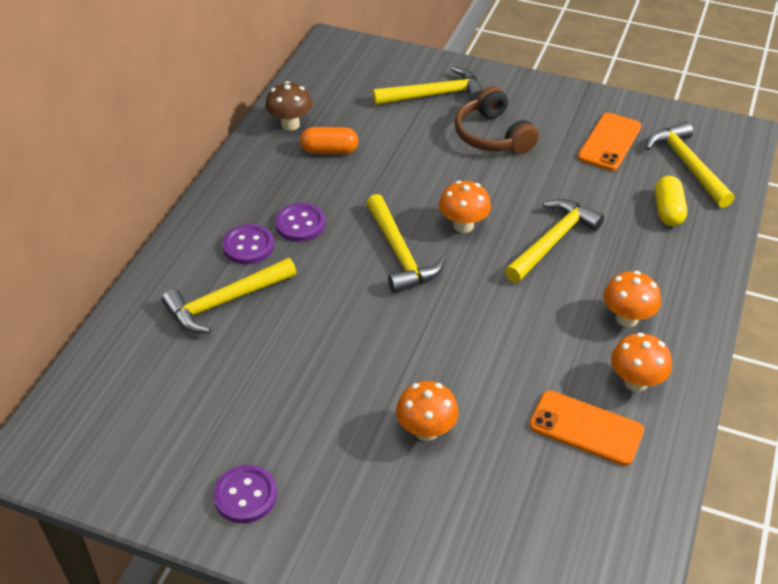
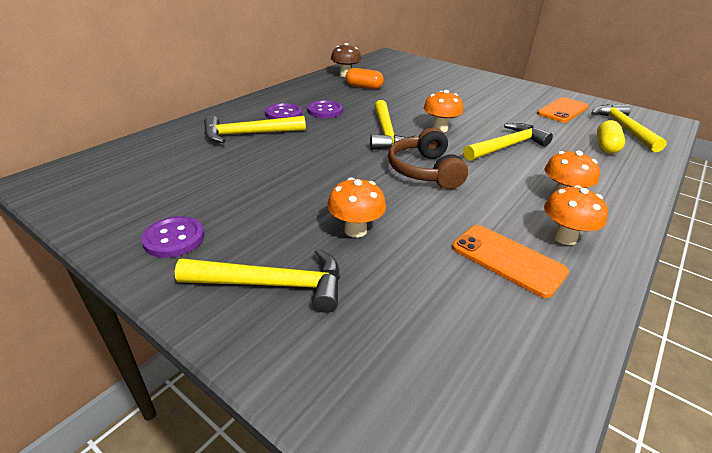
camera: 15 degrees right, 10 degrees down
(434, 95) = (444, 77): yellow hammer -> yellow hammer (273, 284)
(492, 135) = (477, 96): brown headphones -> brown headphones (425, 171)

